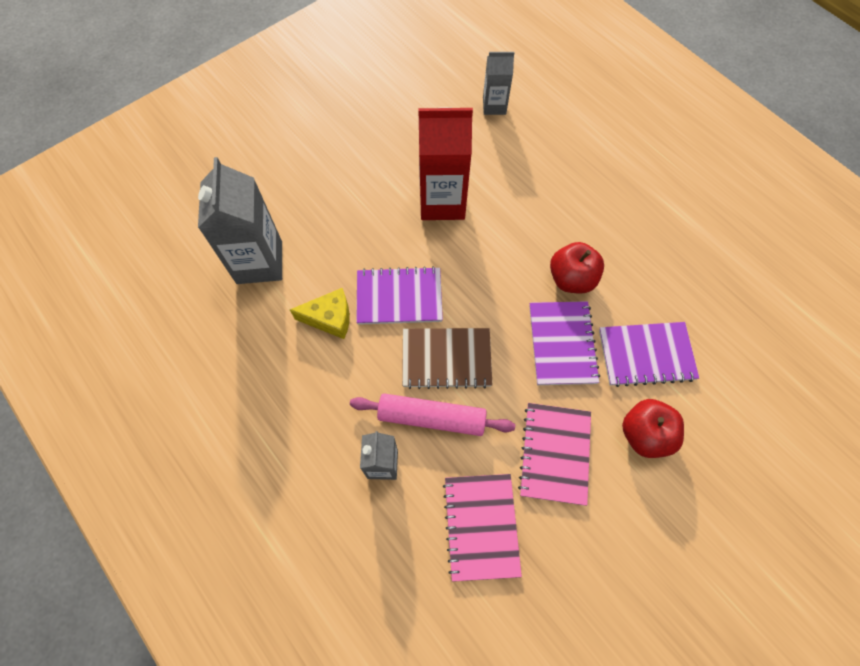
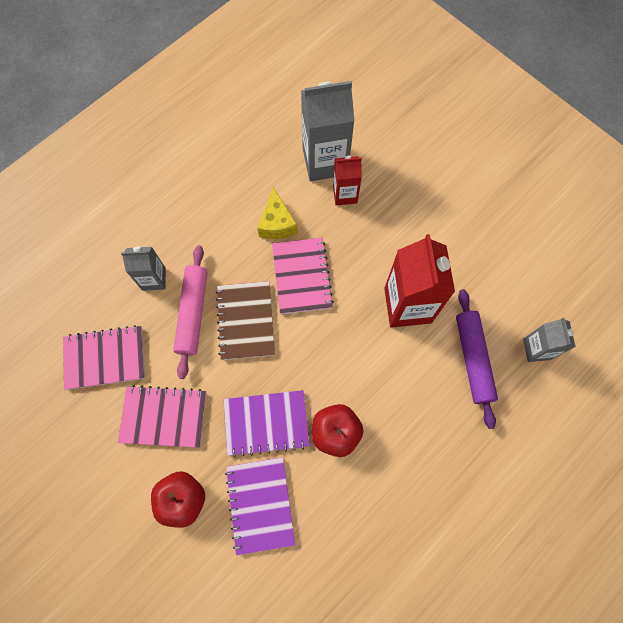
camera: 85 degrees right, 5 degrees up
(306, 246) = (345, 194): none -> red carton
(399, 297) = (302, 276): purple notebook -> pink notebook
(501, 155) = (473, 359): none -> purple rolling pin

